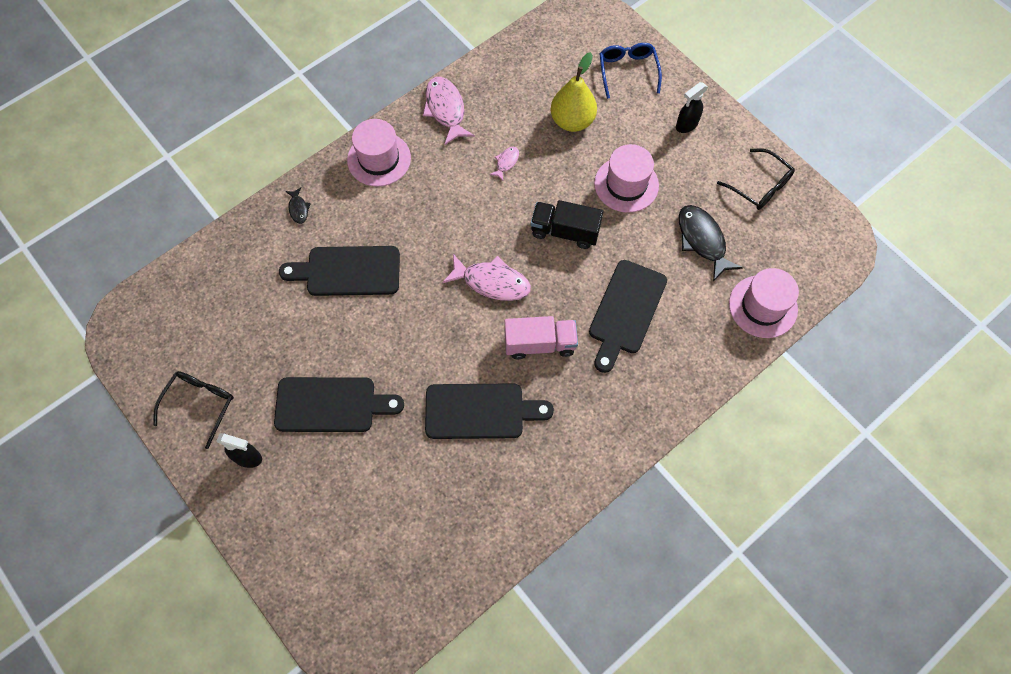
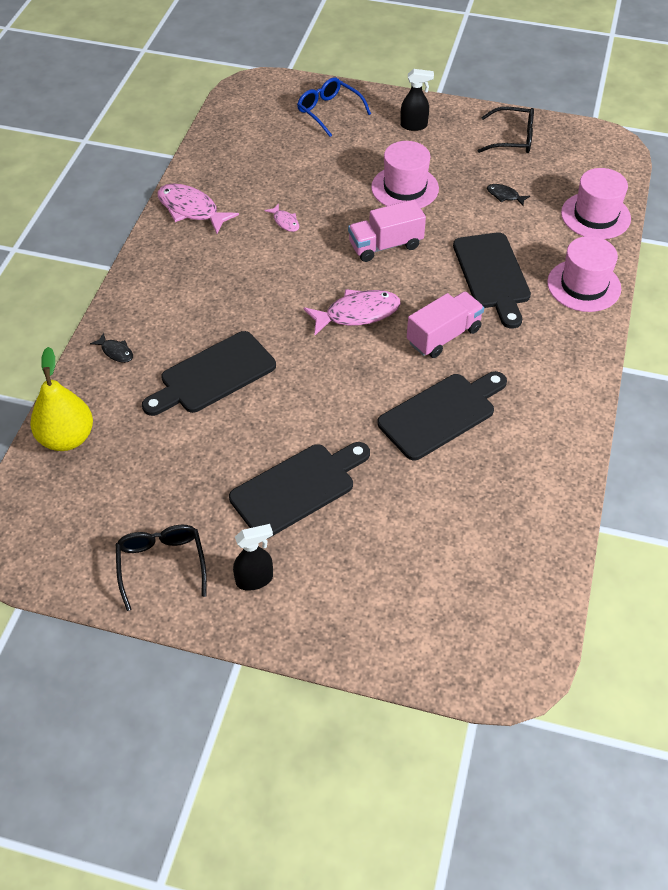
camera: 35 degrees left, 15 degrees down
(379, 159) = (161, 275): pink hat -> pink hat (584, 285)
(506, 162) = (285, 222): pink fish -> pink fish turned 150 degrees clockwise
(565, 231) = (385, 245): black truck -> pink truck
(572, 121) = (315, 166): yellow pear -> yellow pear (67, 438)
(686, 125) = (414, 126): black spray bottle -> black spray bottle turned 105 degrees counterclockwise
(702, 240) = (504, 196): black fish -> black fish, size x0.50

